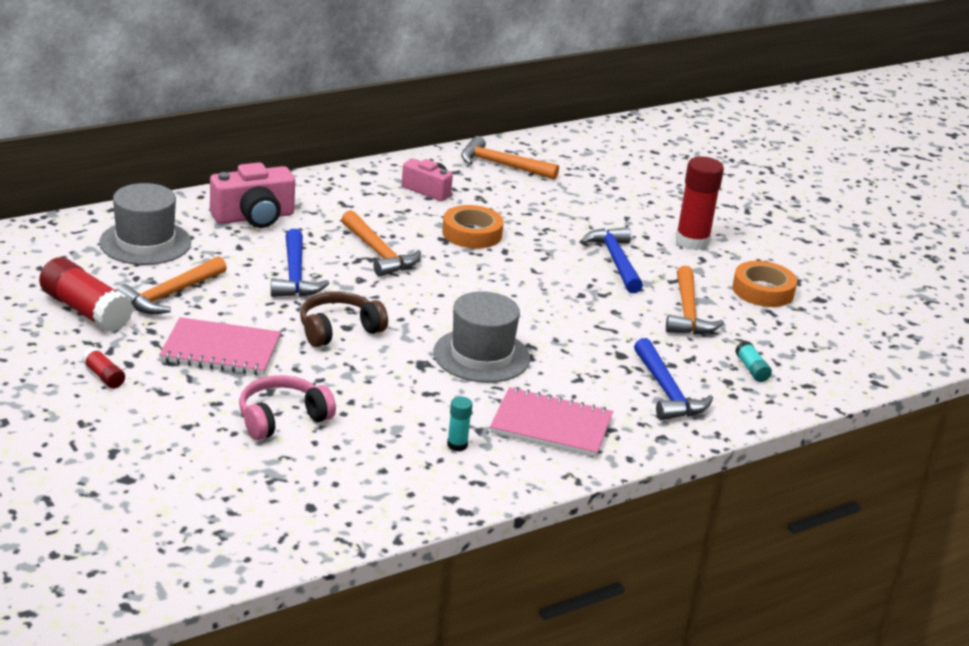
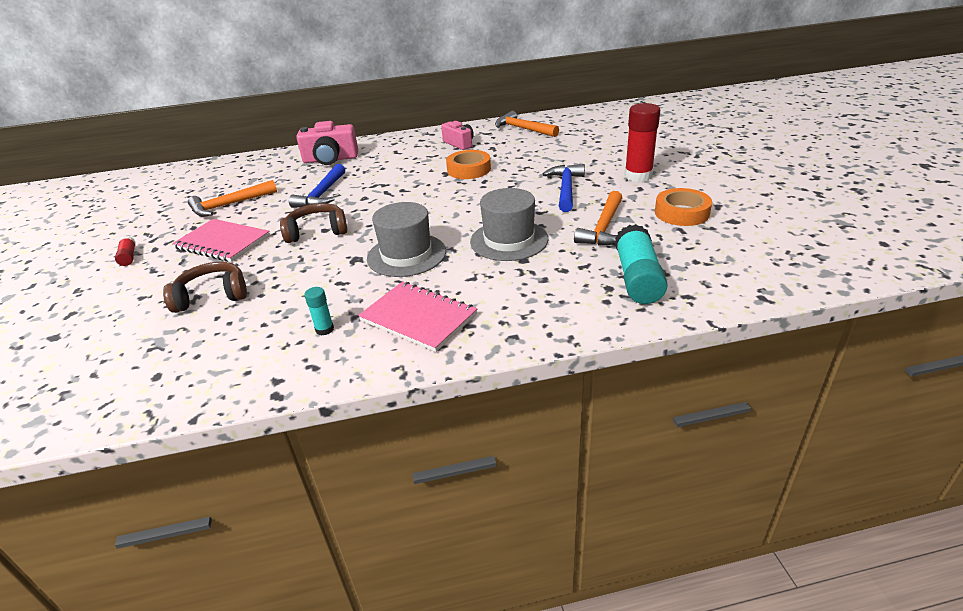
camera: 25 degrees right, 5 degrees up
(86, 311) = (167, 213): red glue stick -> none
(145, 243) = (249, 173): grey hat -> grey hat (509, 240)
(282, 418) = (212, 296): pink headphones -> brown headphones
(379, 253) = (392, 181): orange hammer -> none
(667, 391) = (544, 294): blue hammer -> none
(751, 369) = (637, 278): turquoise glue stick -> turquoise glue stick, size x2.07

